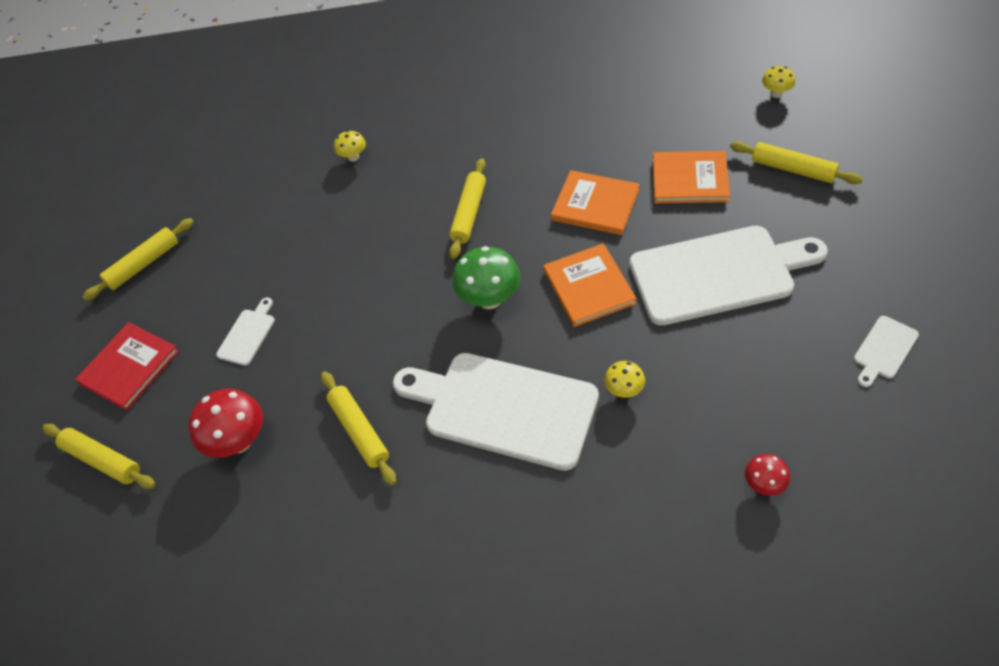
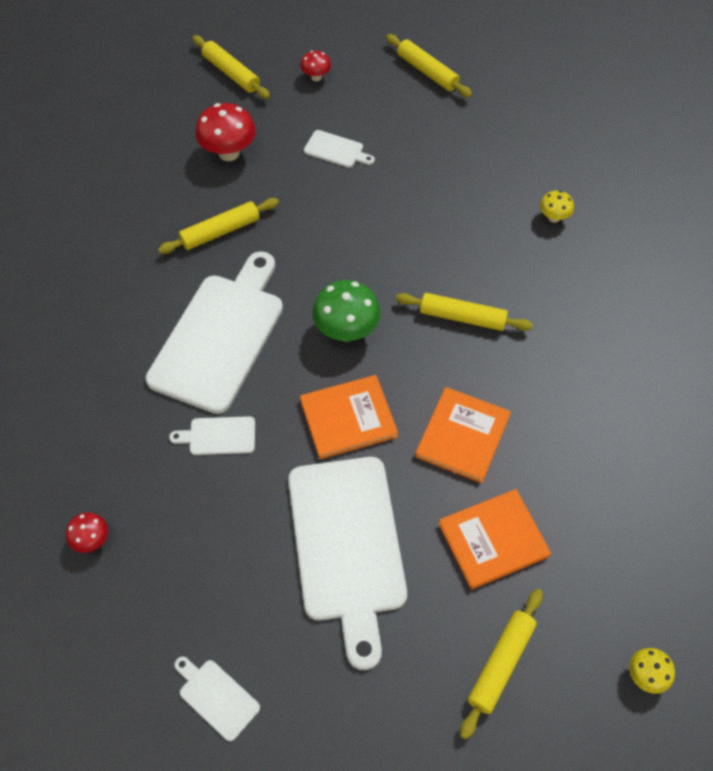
camera: 85 degrees right, 5 degrees up
(102, 460) = (231, 73): yellow rolling pin -> yellow rolling pin turned 75 degrees counterclockwise
(129, 367) = (316, 77): red book -> red mushroom
(624, 390) = (218, 436): yellow mushroom -> white cutting board
(690, 179) = (493, 540): orange book -> orange book turned 60 degrees clockwise

